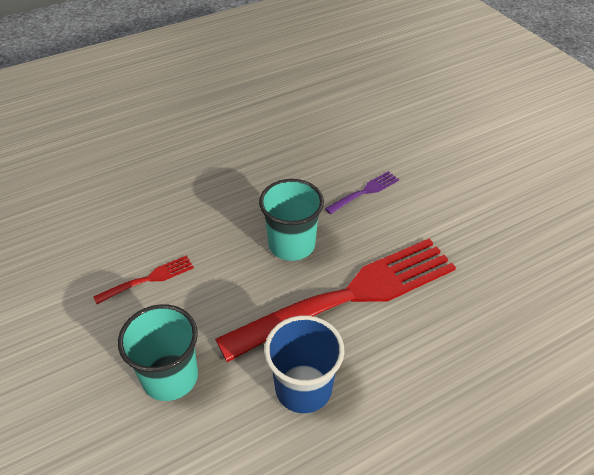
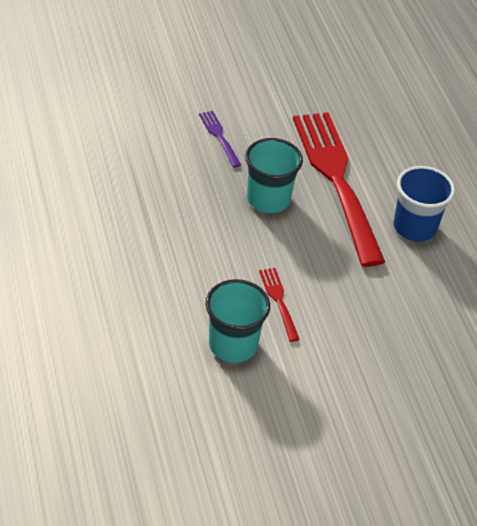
camera: 80 degrees left, 0 degrees up
(170, 377) = (387, 300): turquoise cup -> turquoise cup (233, 345)

